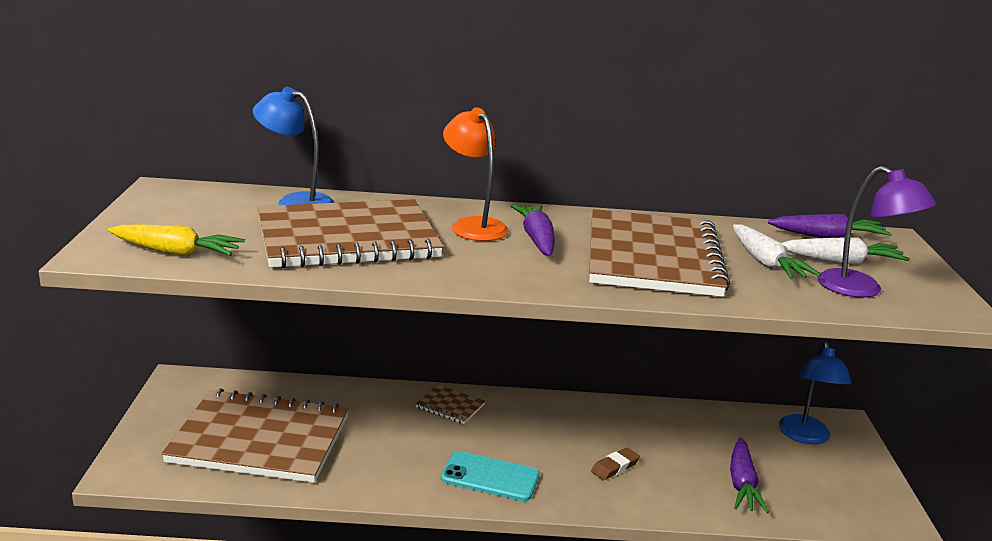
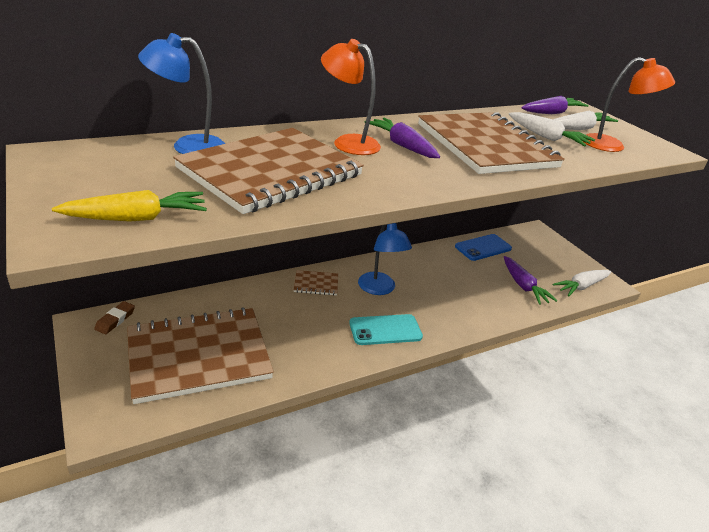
camera: 30 degrees left, 10 degrees up
(615, 467) = (450, 297): brown eraser -> brown eraser (115, 320)
(726, 423) = (483, 248): none -> blue phone
(805, 436) = (527, 245): blue lamp -> blue lamp (379, 289)
(842, 511) = (581, 286): none -> white carrot
(861, 289) = (612, 146): purple lamp -> orange lamp

